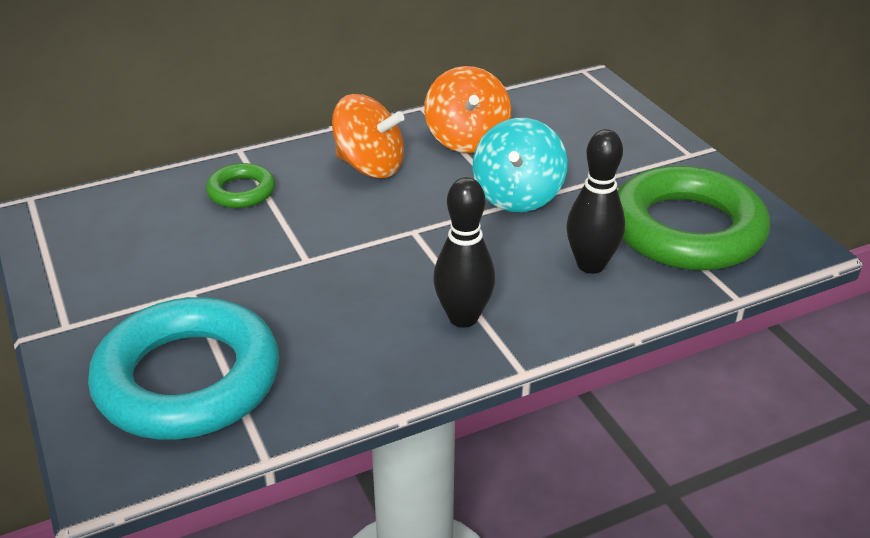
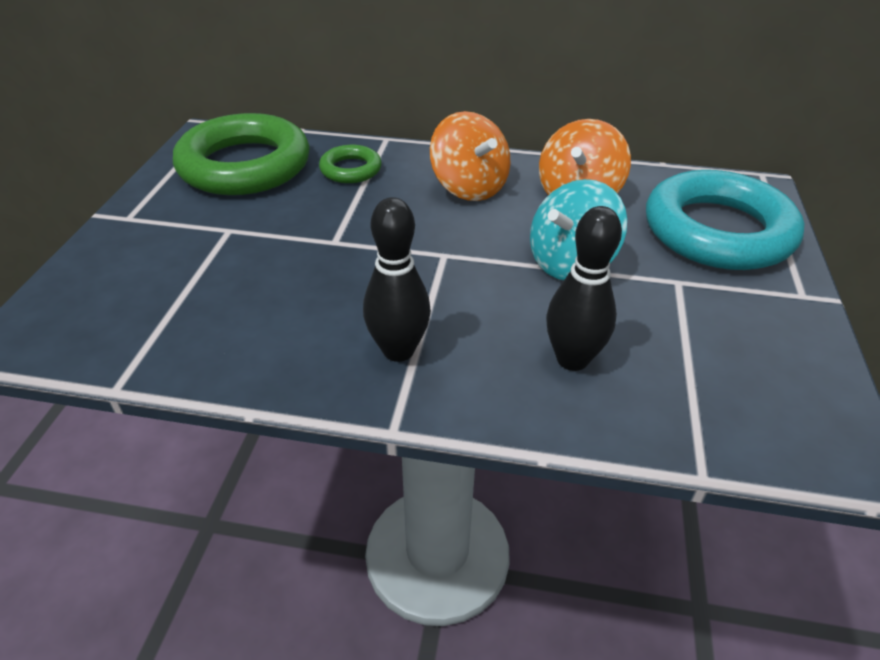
camera: 35 degrees right, 5 degrees up
(188, 379) = (146, 295): turquoise ring -> turquoise ring (717, 231)
(687, 230) = (717, 371): green ring -> green ring (245, 165)

